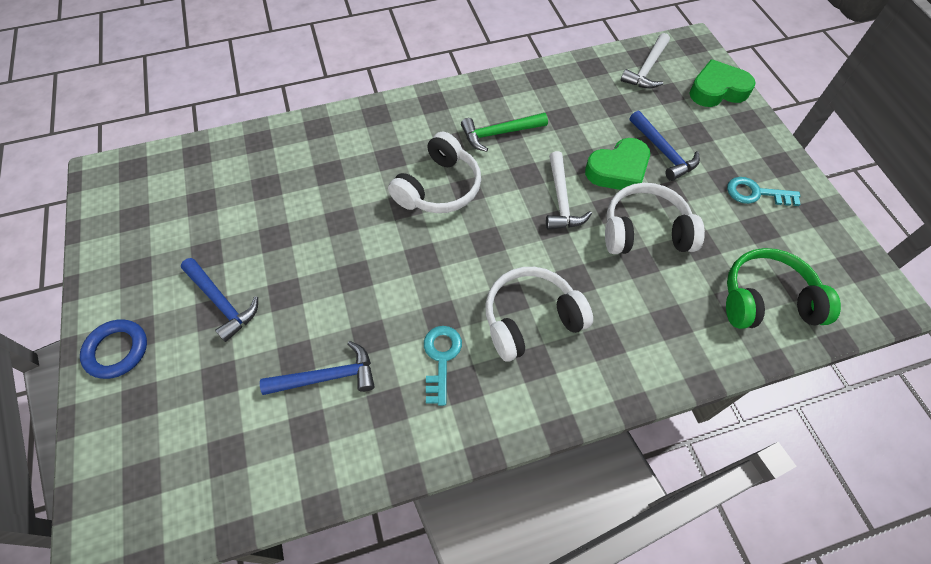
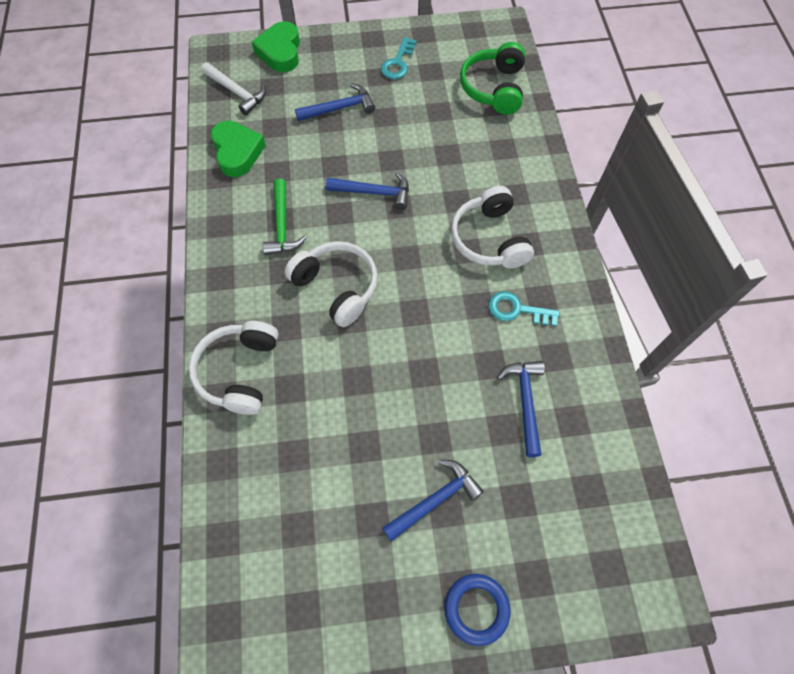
camera: 80 degrees left, 5 degrees up
(561, 200) = (374, 192): white hammer -> blue hammer
(618, 170) = (352, 144): green heart -> green heart (237, 152)
(645, 231) = (419, 142): white headphones -> white headphones (240, 371)

